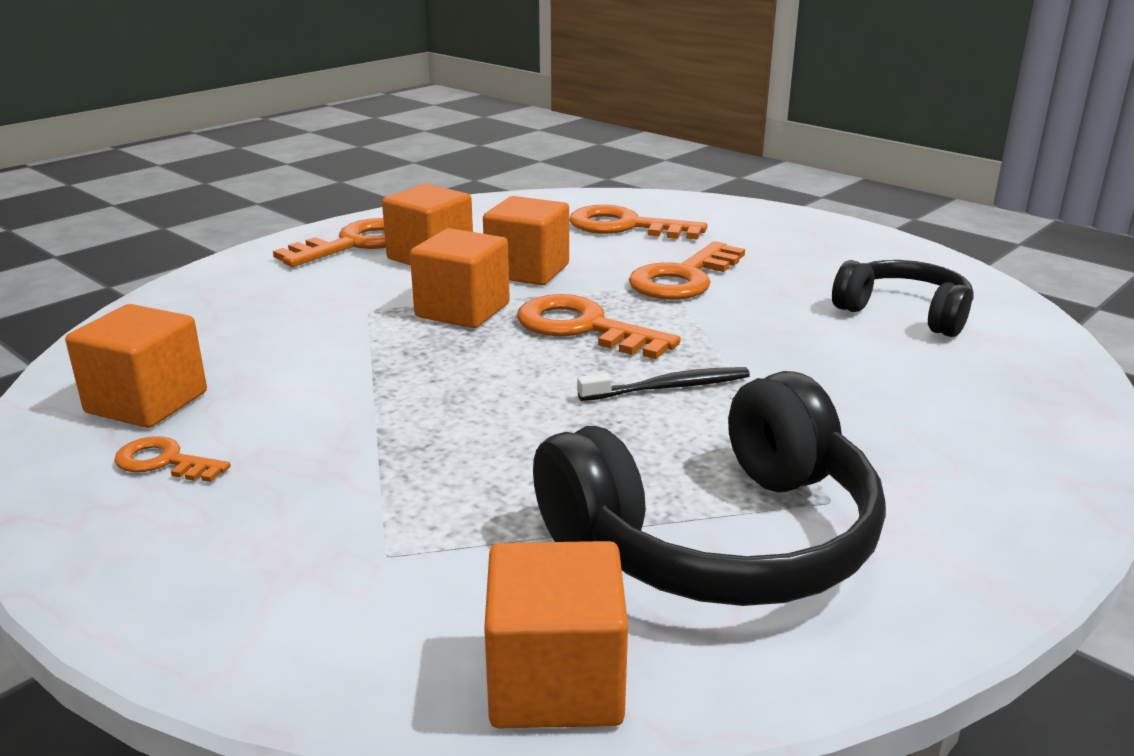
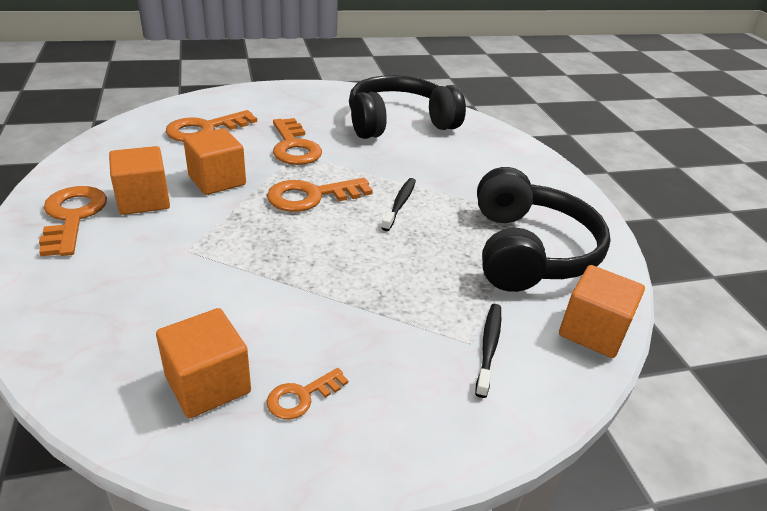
camera: 60 degrees left, 10 degrees up
(391, 573) = (489, 347): none -> black toothbrush
(462, 310) = (239, 221): orange cube -> none
(904, 313) = (399, 123): black headphones -> black headphones, size x1.68

